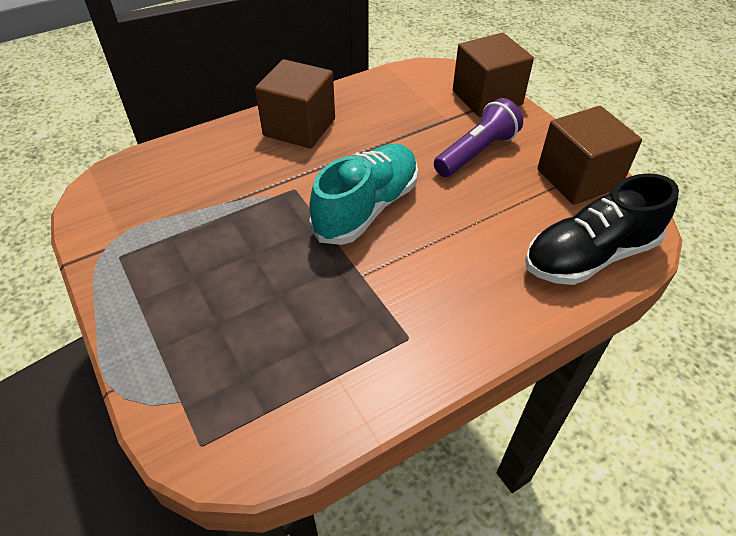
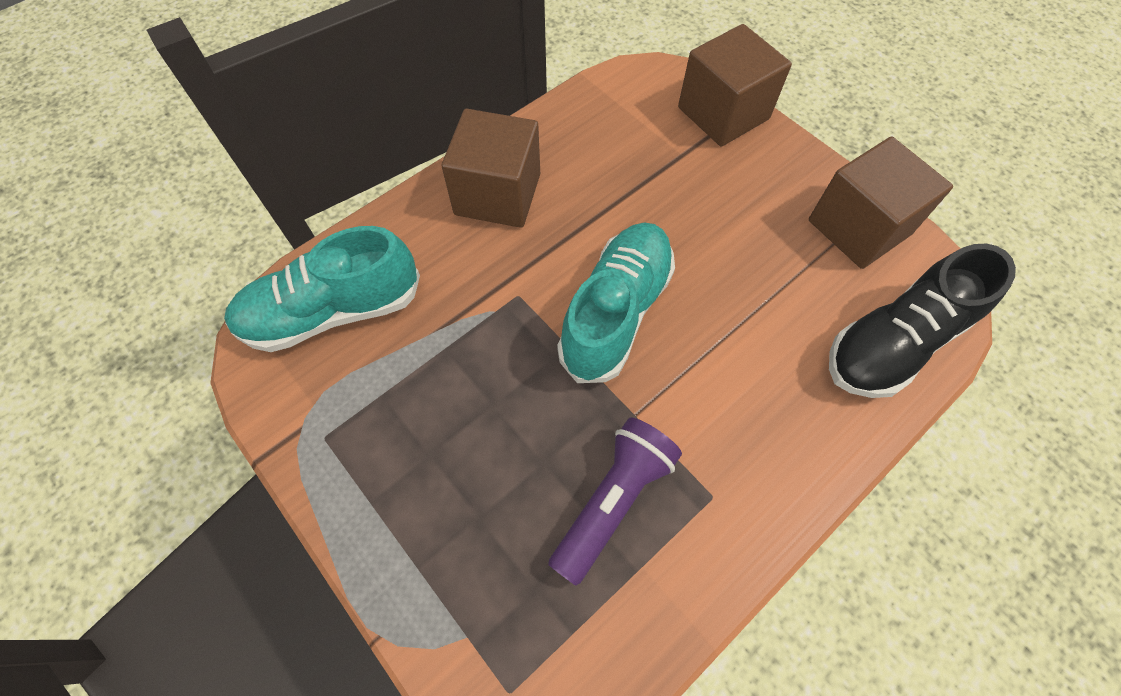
camera: 10 degrees left, 15 degrees up
(154, 182) = (333, 312): none -> turquoise shoe
(476, 152) = (729, 204): purple flashlight -> purple flashlight (612, 500)

